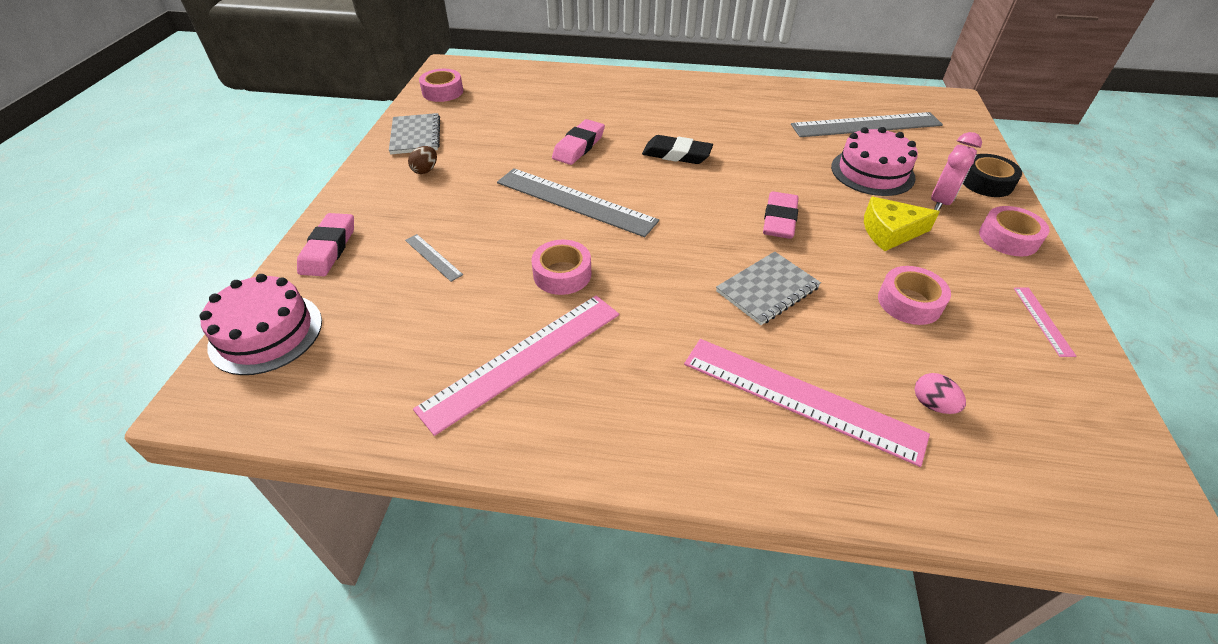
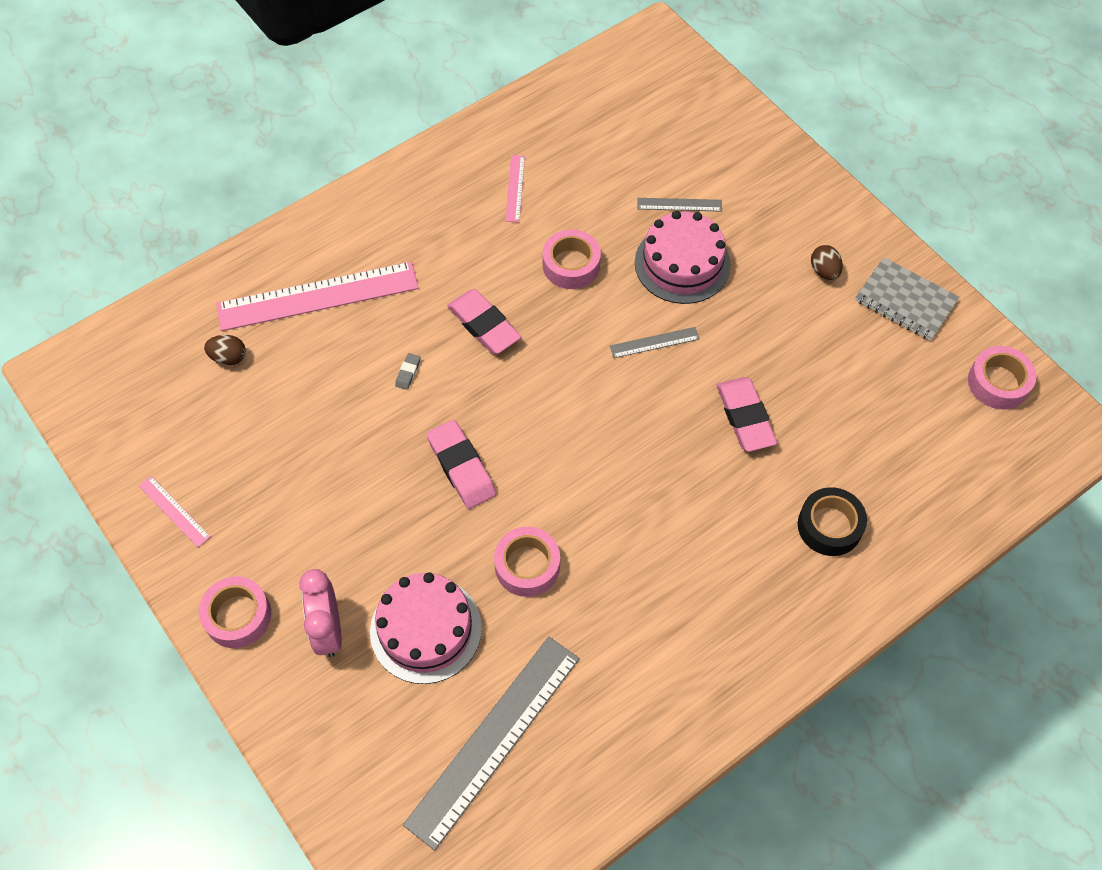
camera: 135 degrees right, 15 degrees up
(266, 333) = (689, 83): pink cake -> pink cake (682, 264)
(329, 249) = (759, 152): pink eraser -> pink eraser (484, 325)
(523, 359) = (515, 188): pink ruler -> pink ruler, size x0.44
(575, 201) = (654, 342): grey ruler -> grey ruler, size x0.44
(676, 154) = (642, 487): black eraser -> none
(767, 289) = (408, 373): grey notebook -> grey eraser
(890, 232) = (352, 532): yellow cheese -> none
(909, 302) = (290, 448): pink tape -> pink tape (527, 566)
(932, 404) = (228, 357): pink egg -> brown egg
(986, 182) = (296, 715): black tape -> black tape (829, 526)

